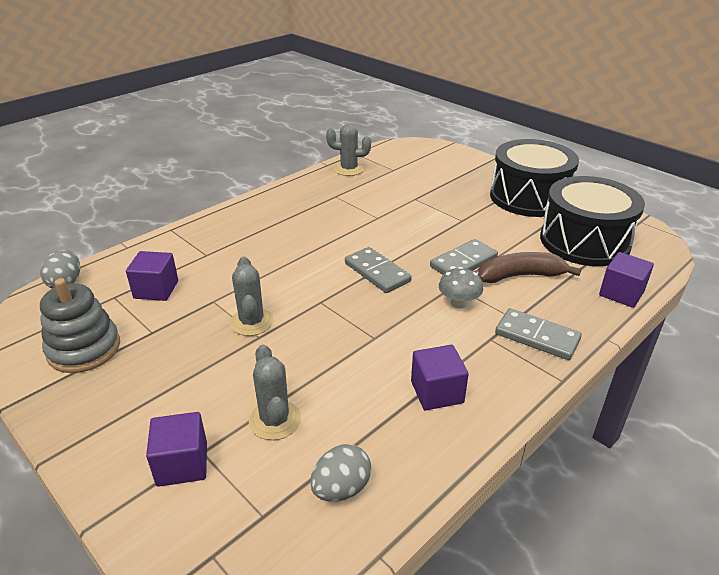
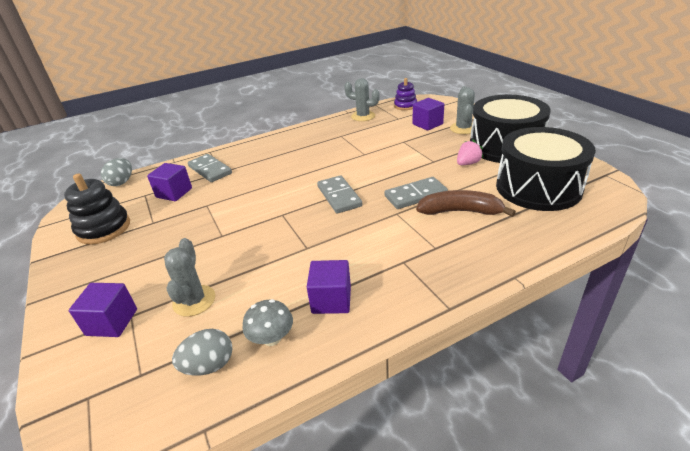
camera: 20 degrees right, 0 degrees up
(84, 349) = (104, 228): grey stacking toy -> black stacking toy
(251, 322) = (223, 223): grey cactus -> grey cactus (463, 128)
(393, 153) = (405, 106): none -> purple stacking toy
(458, 303) = (392, 228): grey mushroom -> grey mushroom (272, 338)
(500, 220) = (468, 163): none -> pink strawberry
(537, 336) = (447, 265): grey domino -> grey domino (210, 170)
(621, 293) = (551, 237): purple cube -> purple cube (427, 124)

